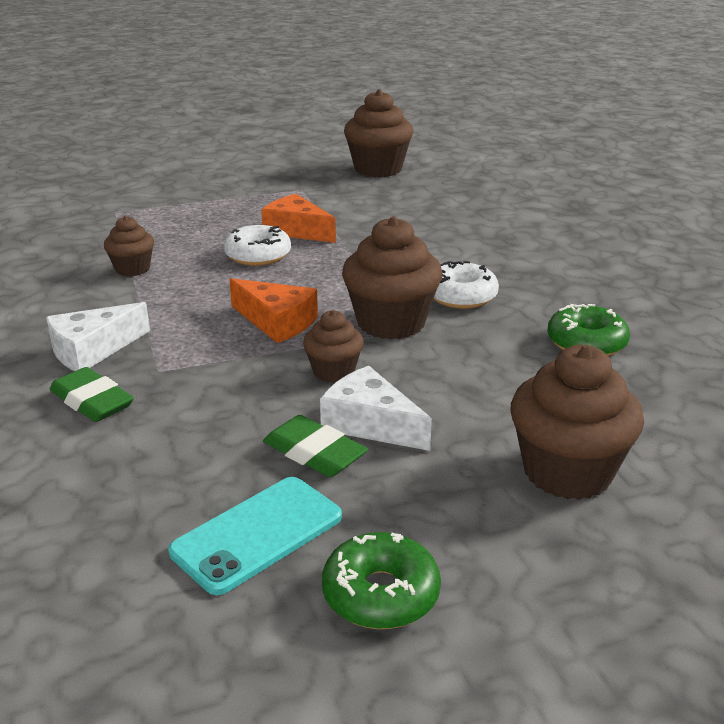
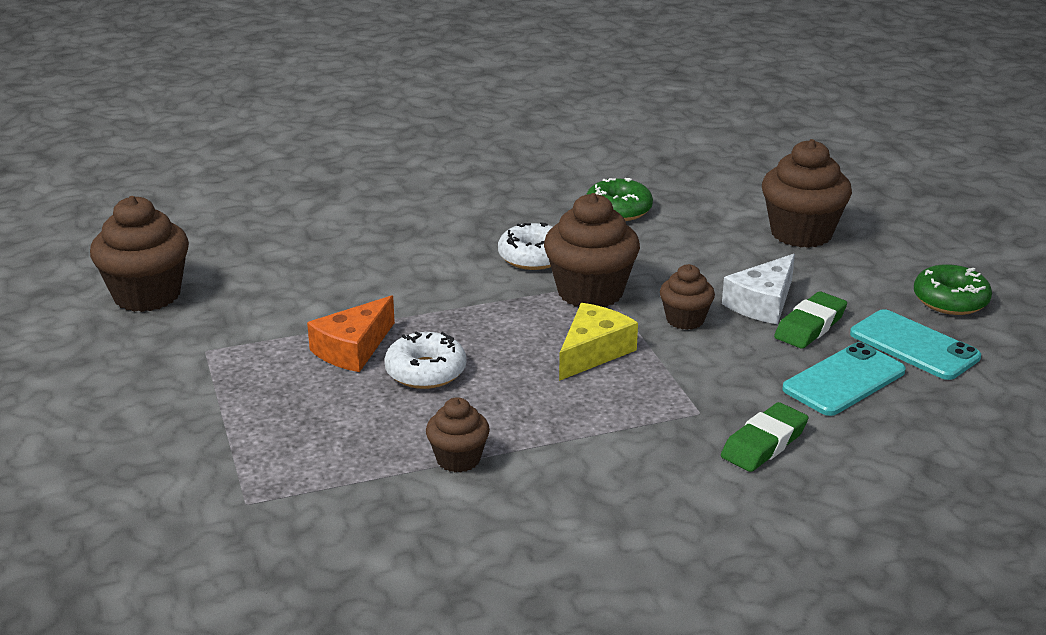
camera: 90 degrees left, 0 degrees up
(92, 350) = (666, 459): white cheese -> none
(190, 465) = (844, 380): none -> turquoise phone
(277, 322) = (593, 352): orange cheese -> yellow cheese

